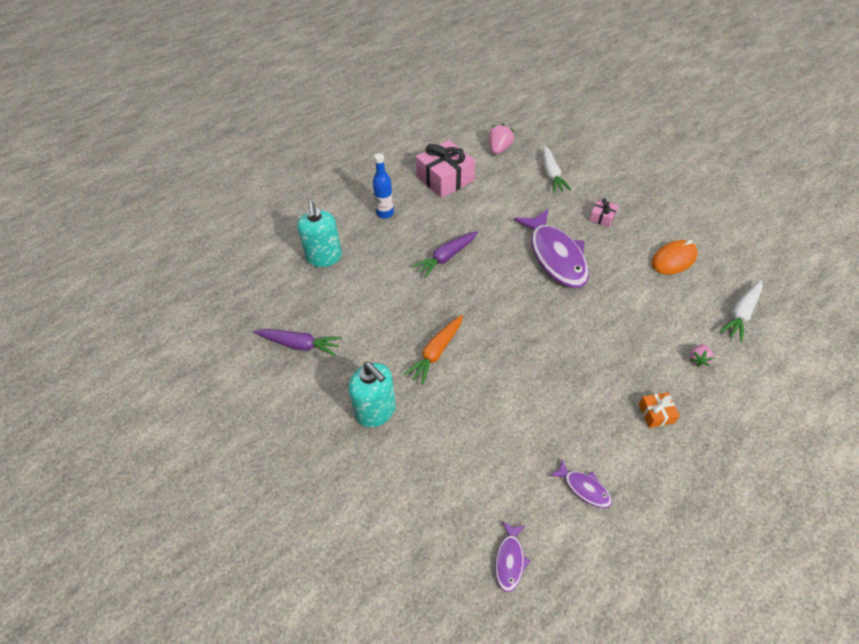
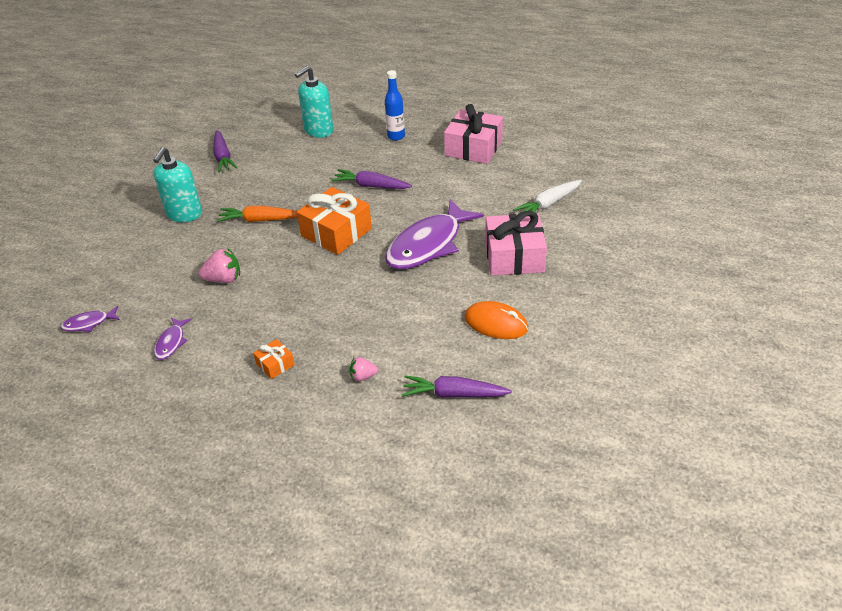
camera: 60 degrees right, 10 degrees down
(497, 305) = (336, 232): none -> orange gift
(499, 149) = (552, 161): pink strawberry -> pink strawberry (224, 279)
(602, 217) = (514, 256): pink gift -> pink gift, size x2.15
(741, 314) = (454, 394): white carrot -> purple carrot

